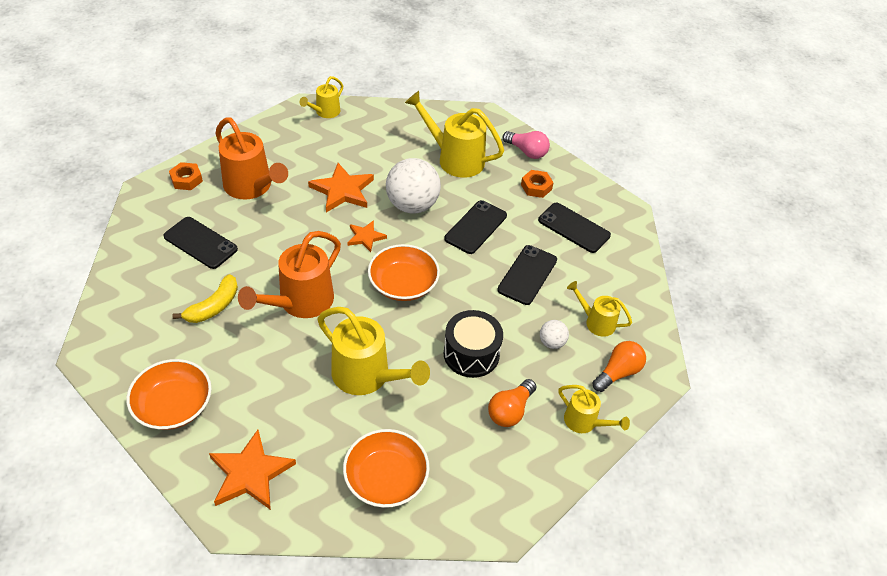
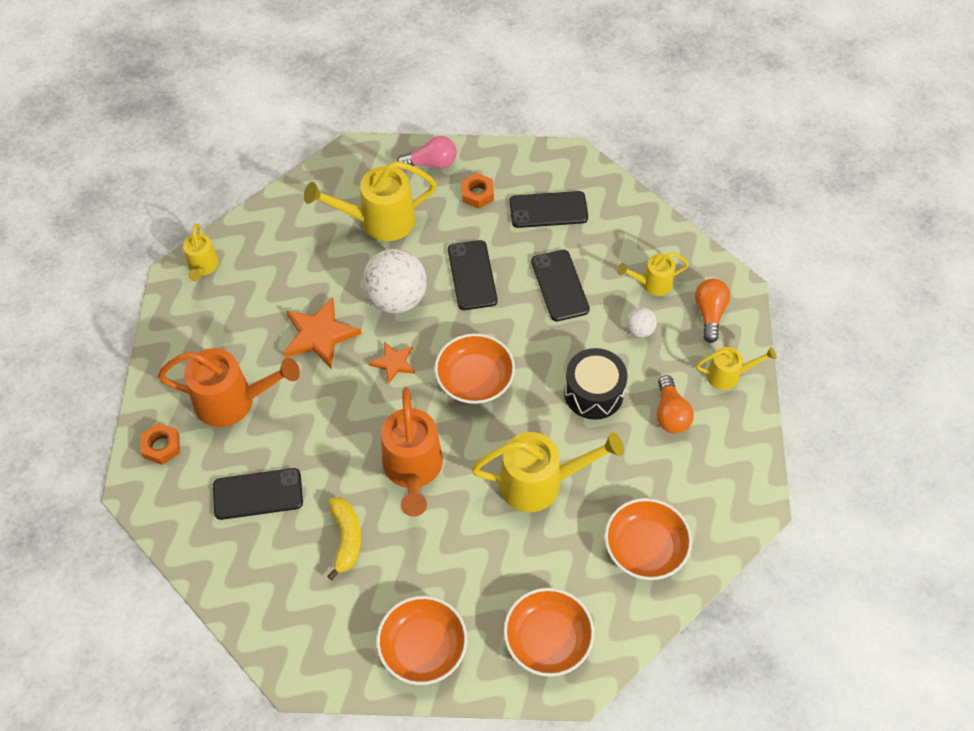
camera: 40 degrees left, 10 degrees up
(250, 473) = (547, 639): orange star -> orange bowl

